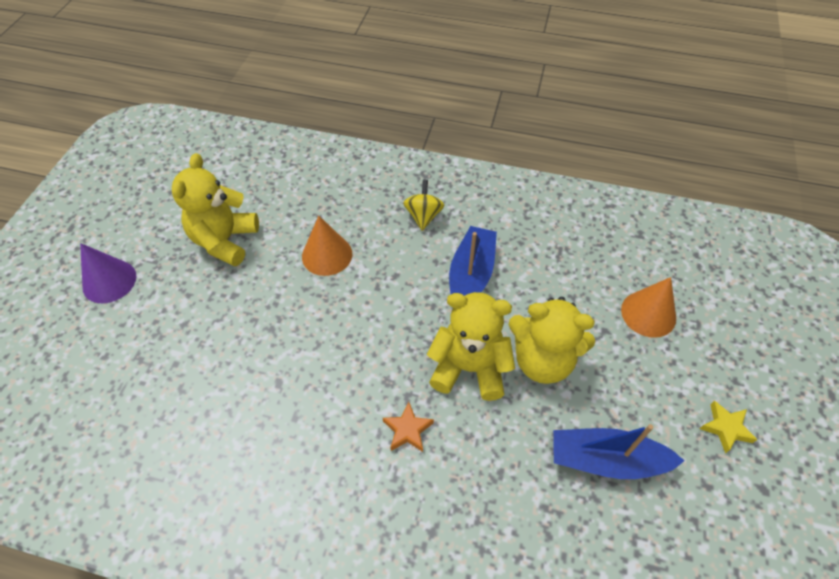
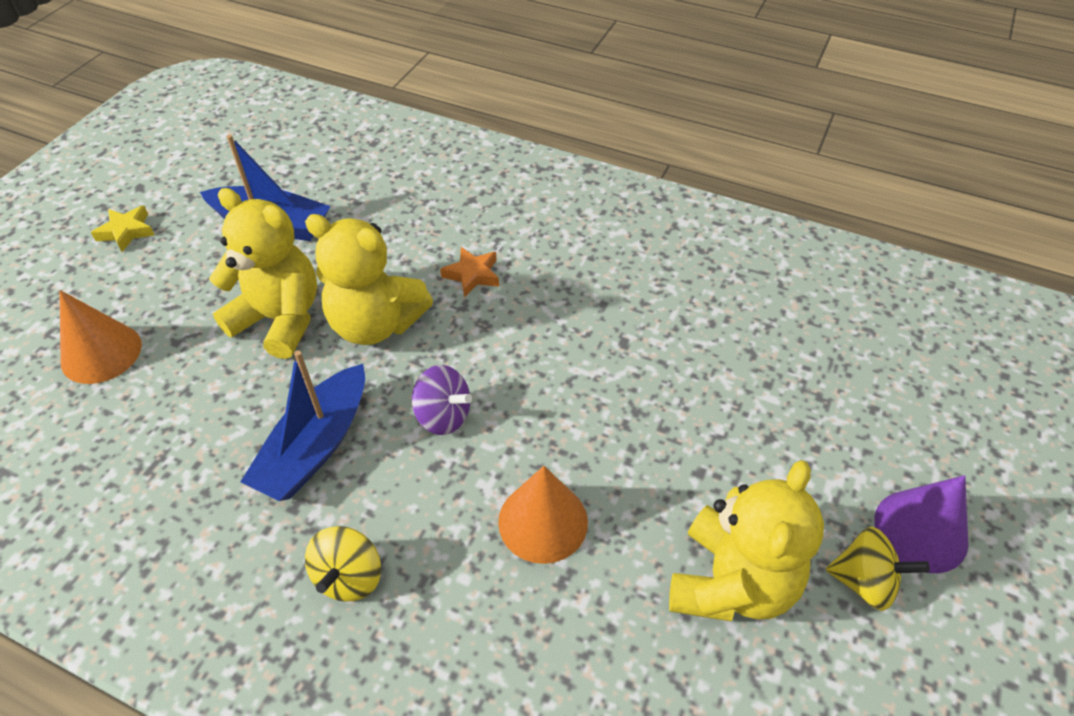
camera: 170 degrees left, 5 degrees down
(152, 251) = (864, 582): none -> yellow spinning top
(398, 305) = (443, 416): none -> purple spinning top

